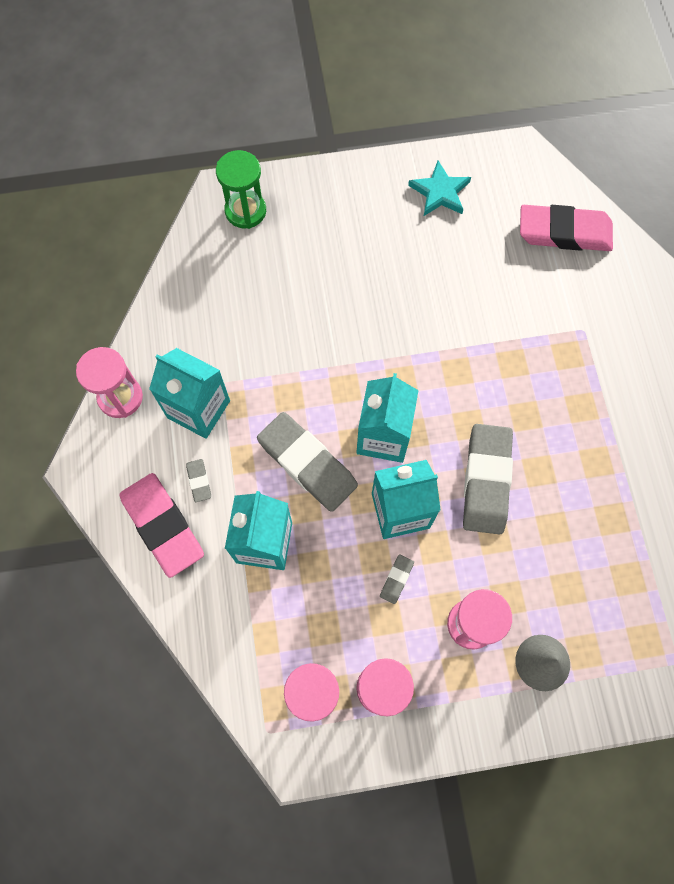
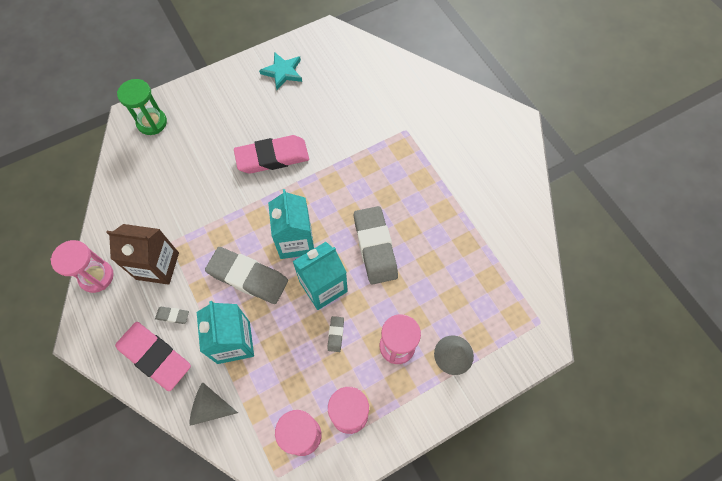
camera: 20 degrees left, 5 degrees down
(198, 409) = (157, 266): turquoise carton -> brown carton
(199, 481) = (173, 316): grey eraser -> grey eraser turned 45 degrees counterclockwise
(210, 614) = (209, 407): none -> grey cone
(564, 232) = (372, 73): pink eraser -> pink eraser (272, 157)

